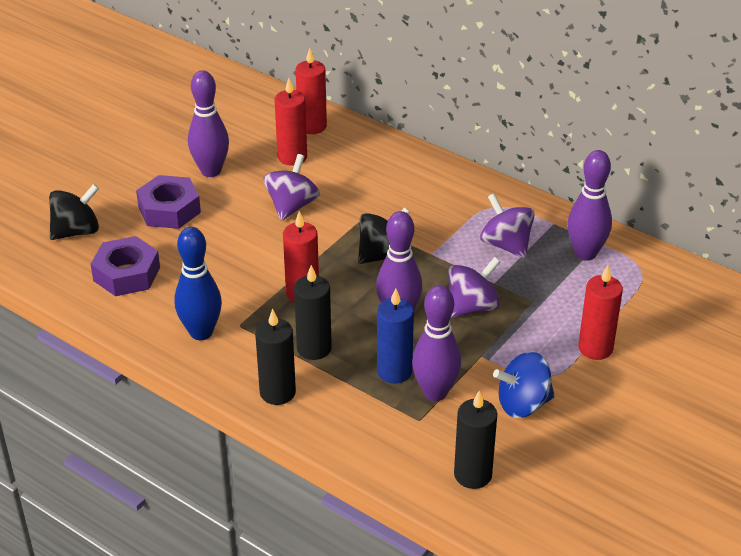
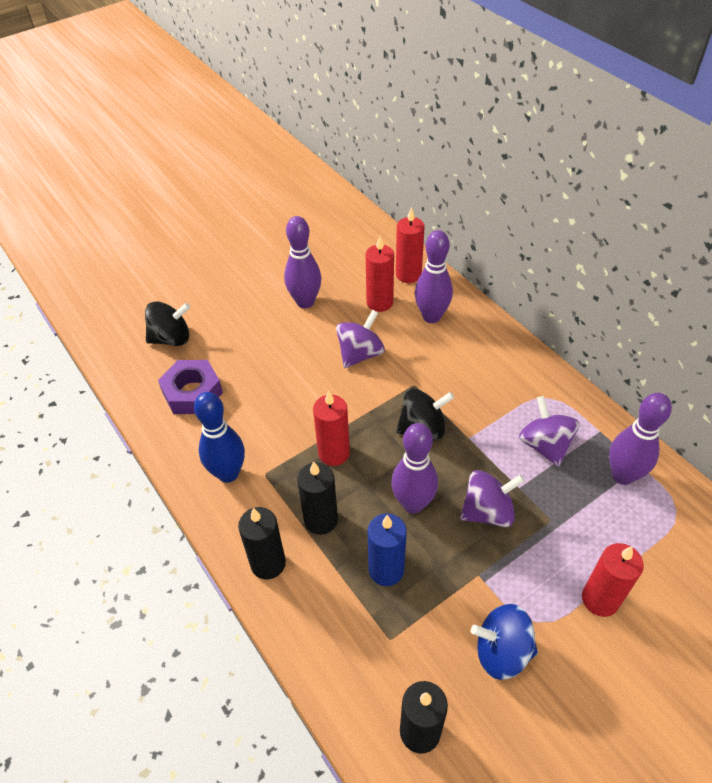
camera: 20 degrees right, 10 degrees up
(169, 210) = (255, 334): purple nut -> none
(435, 392) = (417, 608): purple bowling pin -> purple bowling pin (431, 316)

